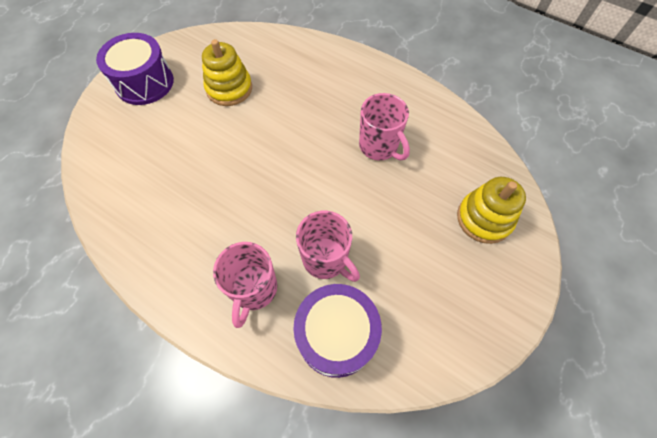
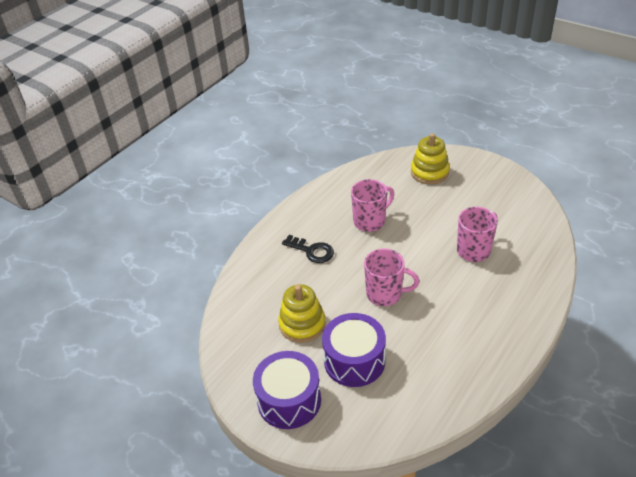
camera: 85 degrees left, 20 degrees down
(254, 289) = (506, 289): pink mug -> pink mug (385, 294)
(330, 93) = (312, 251): none -> black key
(336, 335) = (528, 244): purple drum -> purple drum (354, 361)

